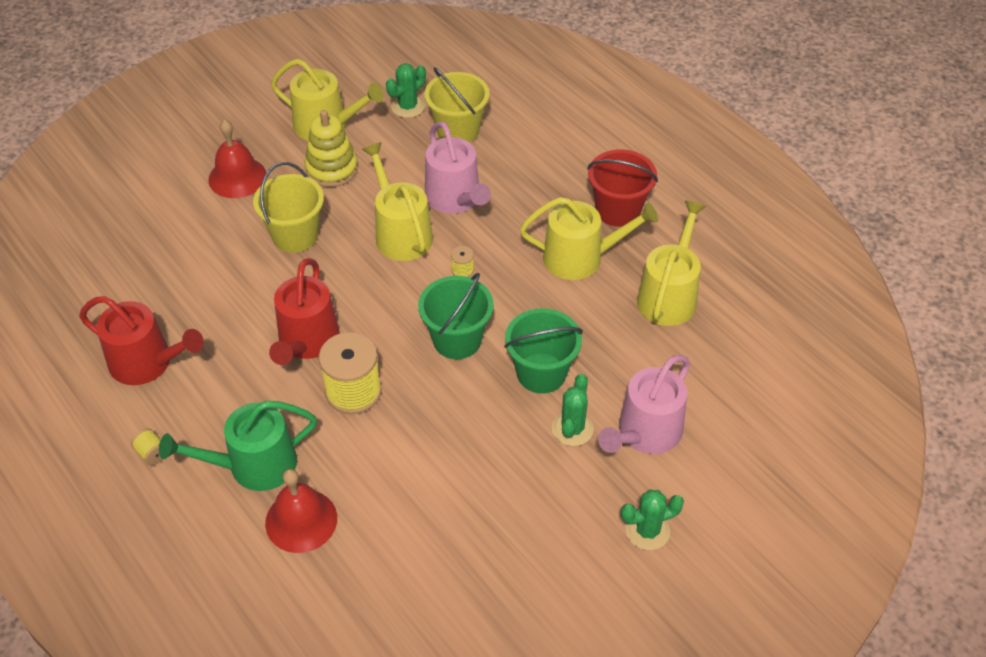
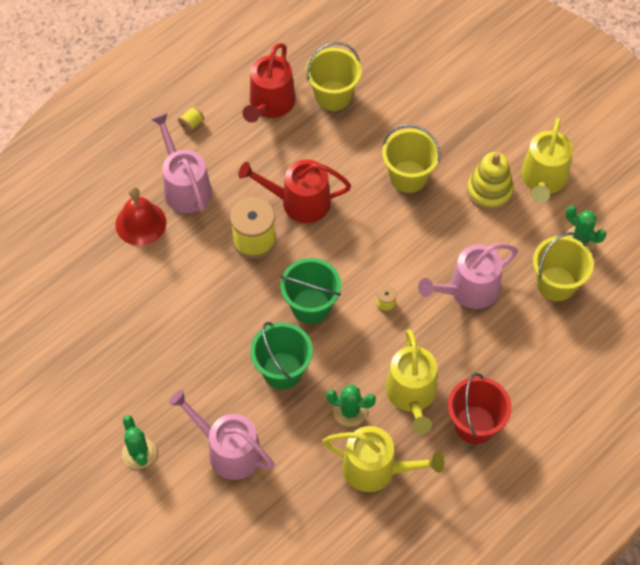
camera: 85 degrees right, 10 degrees up
(155, 296) = (333, 95): none -> yellow bucket
(237, 177) = (468, 125): red bell -> none
(254, 465) = (185, 187): green watering can -> pink watering can
(400, 233) = (421, 252): yellow watering can -> none
(572, 429) = (229, 396): green cactus -> green cactus (350, 411)

